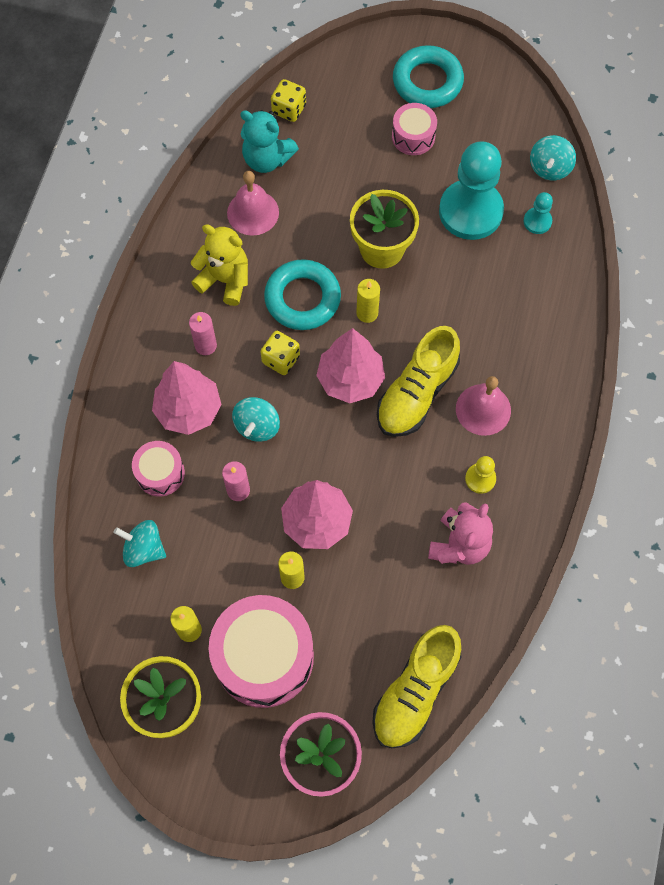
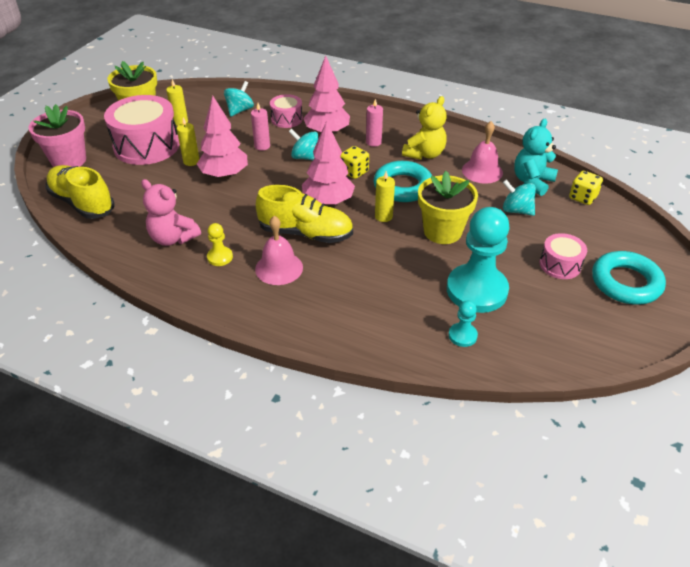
camera: 100 degrees right, 25 degrees down
(416, 393) = (306, 233): yellow shoe -> yellow shoe turned 150 degrees clockwise
(549, 168) = (527, 357): turquoise spinning top -> turquoise spinning top (516, 210)

